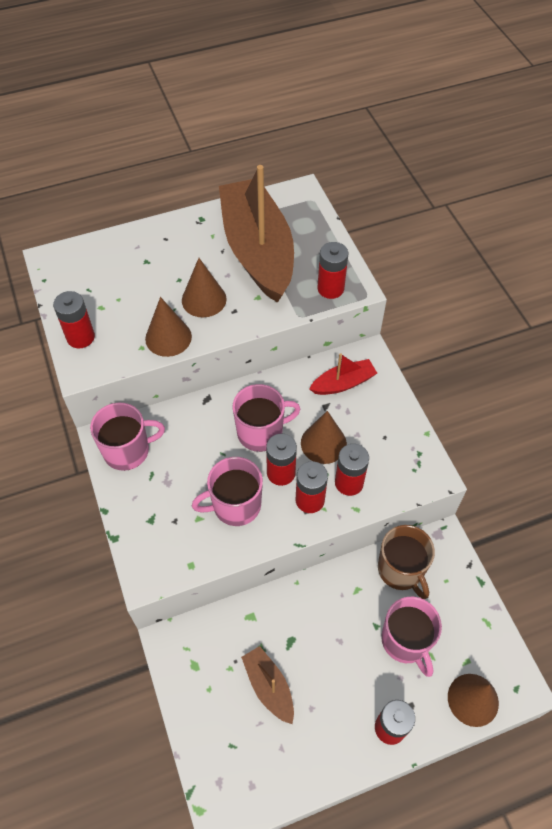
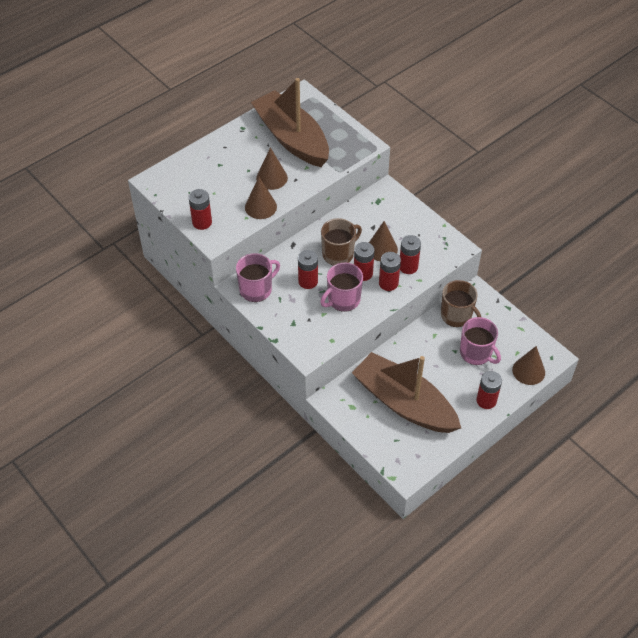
camera: 20 degrees left, 5 degrees down
(261, 432) = (338, 254): pink mug -> brown mug
(269, 686) = (404, 403): brown boat -> brown boat, size x2.27
(330, 288) = (351, 149): red battery -> red battery (308, 281)
(343, 383) = (378, 210): red boat -> none

